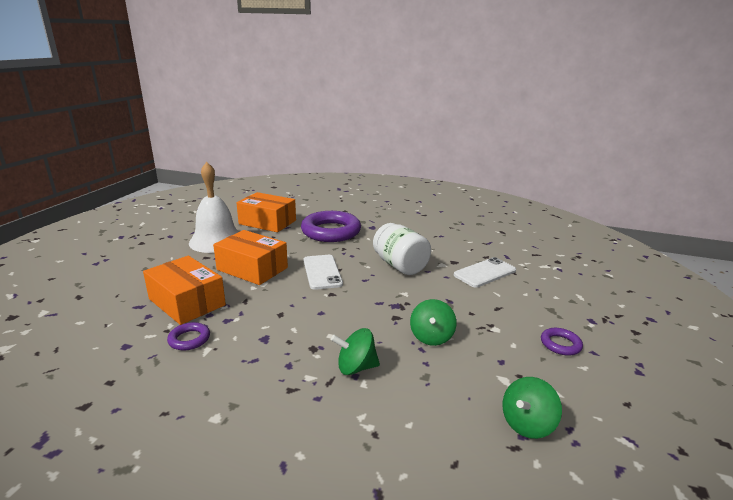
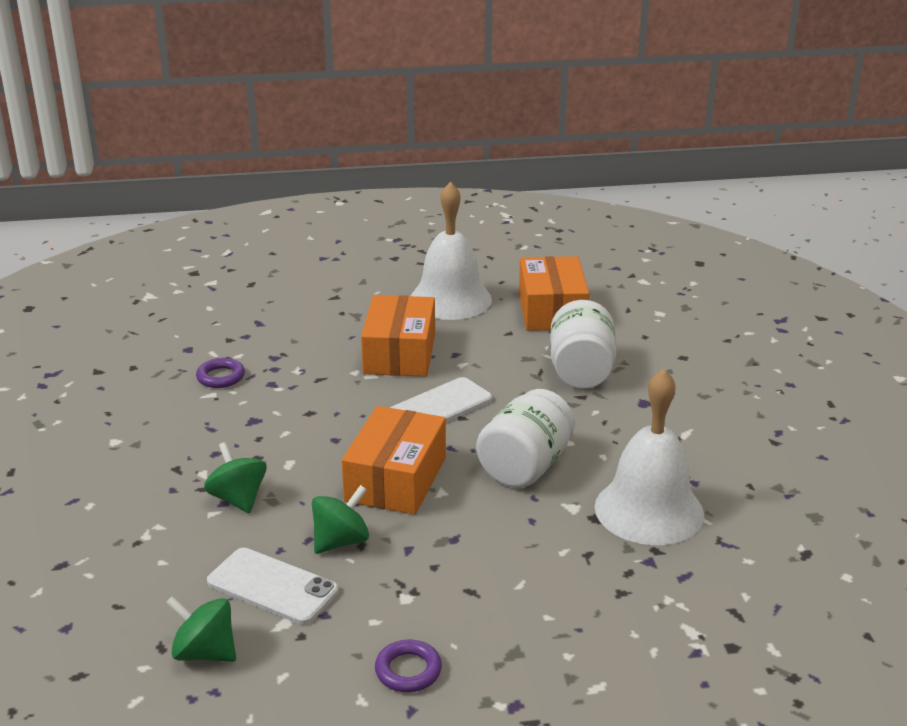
camera: 65 degrees right, 5 degrees up
(187, 302) = (287, 345): orange box -> orange box (396, 479)
(331, 231) = (581, 371): purple ring -> white jar
(431, 337) = (341, 541): green spinning top -> green spinning top turned 150 degrees clockwise
(456, 249) = (649, 510): none -> white bell
(485, 273) = (585, 559): white phone -> white phone (272, 586)

